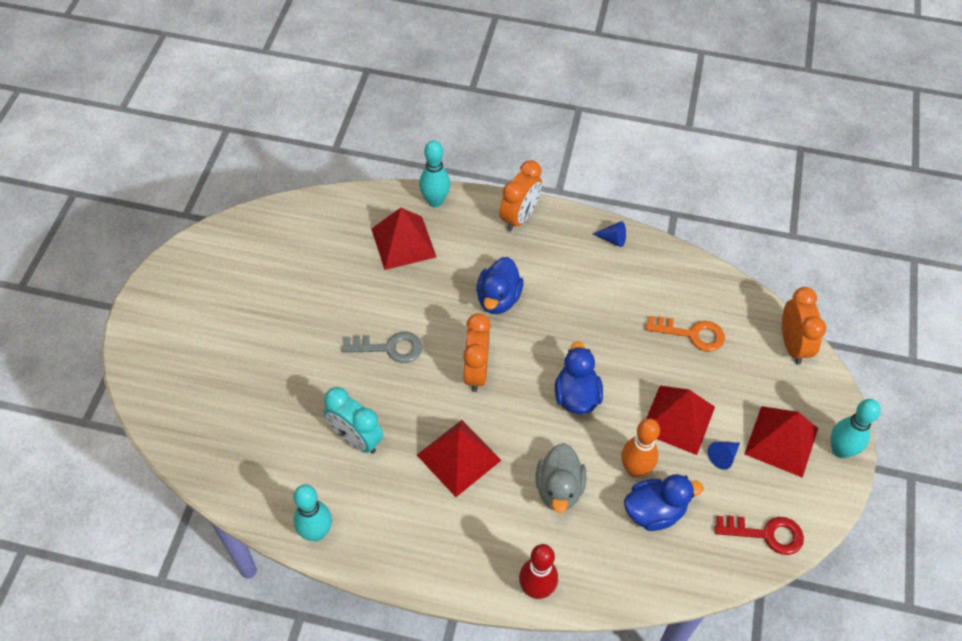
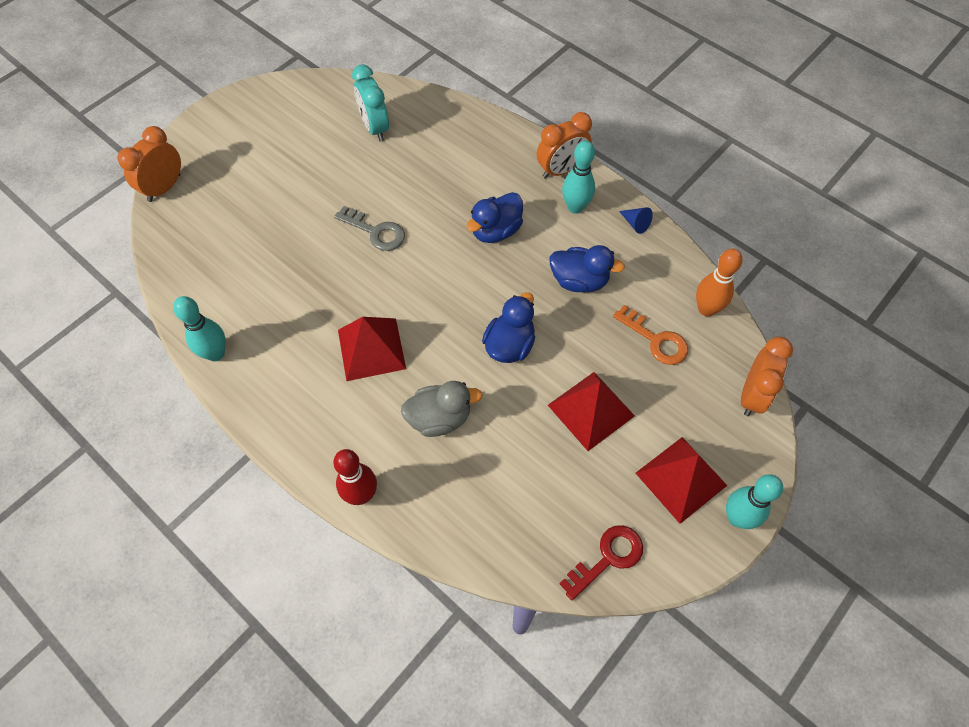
camera: 30 degrees right, 5 degrees up
(356, 439) = (298, 293): turquoise clock -> turquoise clock (375, 128)
(403, 242) = (445, 150): red pyramid -> none
(435, 201) = (496, 127): turquoise bowling pin -> turquoise bowling pin (575, 207)
(476, 372) = (435, 284): orange clock -> orange clock (164, 188)
(559, 489) = (439, 418): grey duck -> grey duck turned 135 degrees counterclockwise
(635, 469) = (520, 435): orange bowling pin -> orange bowling pin (706, 309)
(654, 511) = (513, 482): blue duck -> blue duck (579, 281)
(723, 456) = (612, 465): blue cone -> none
(766, 534) = (607, 558): red key -> red key turned 75 degrees counterclockwise

